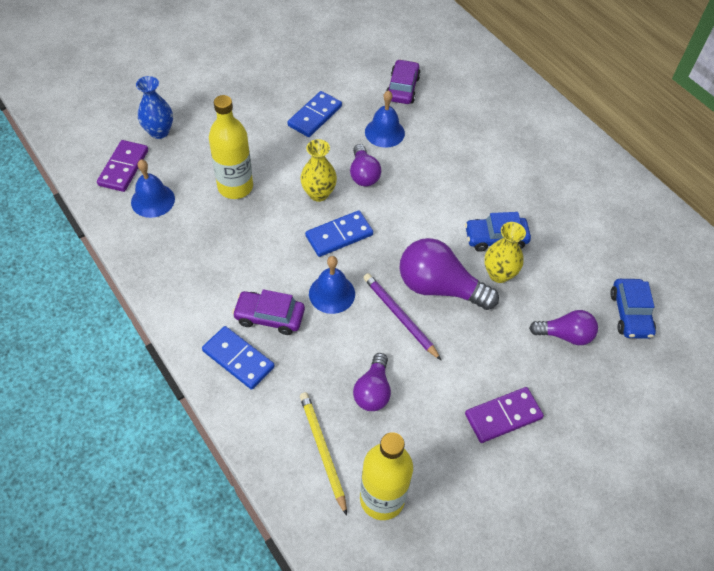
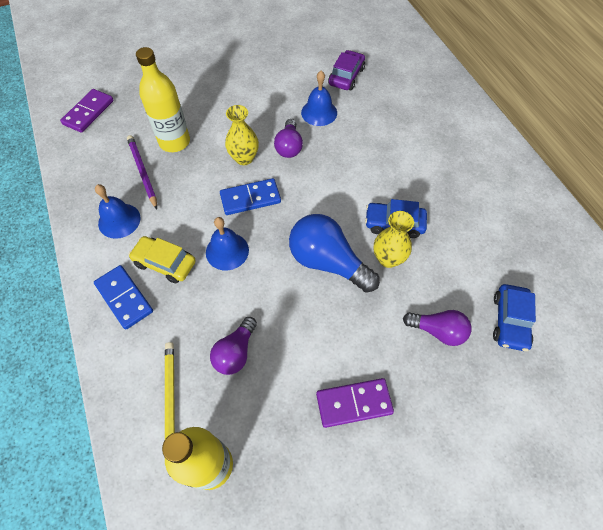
camera: 15 degrees right, 5 degrees up
(153, 200) = (102, 143): blue bell -> blue bell (119, 220)
(159, 132) = (128, 86): blue vase -> none
(269, 317) = (165, 263): purple car -> yellow car
(315, 116) = (262, 90): blue domino -> none
(400, 316) = (283, 284): purple pencil -> purple pencil (143, 172)
(439, 287) = (327, 262): purple light bulb -> blue light bulb

